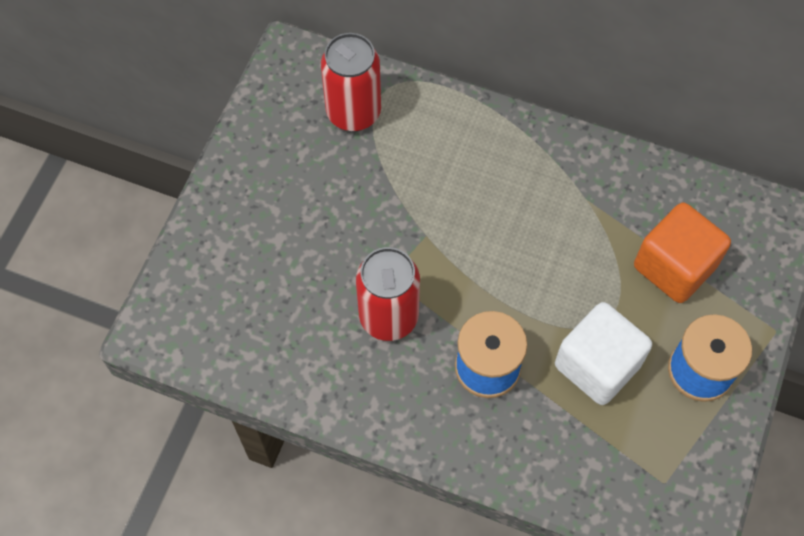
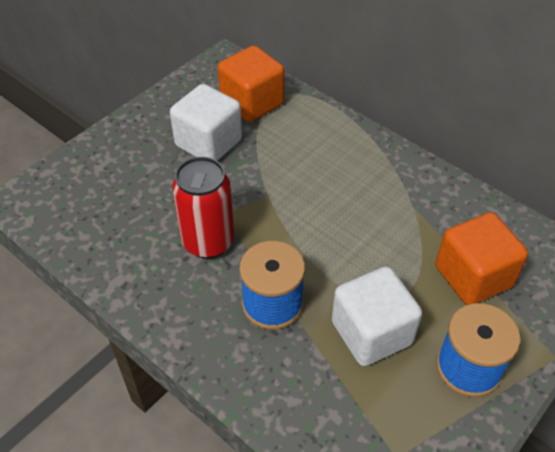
camera: 20 degrees right, 15 degrees down
(329, 187) = (208, 143): none -> white cube
(353, 112) = (252, 103): red can -> orange cube

